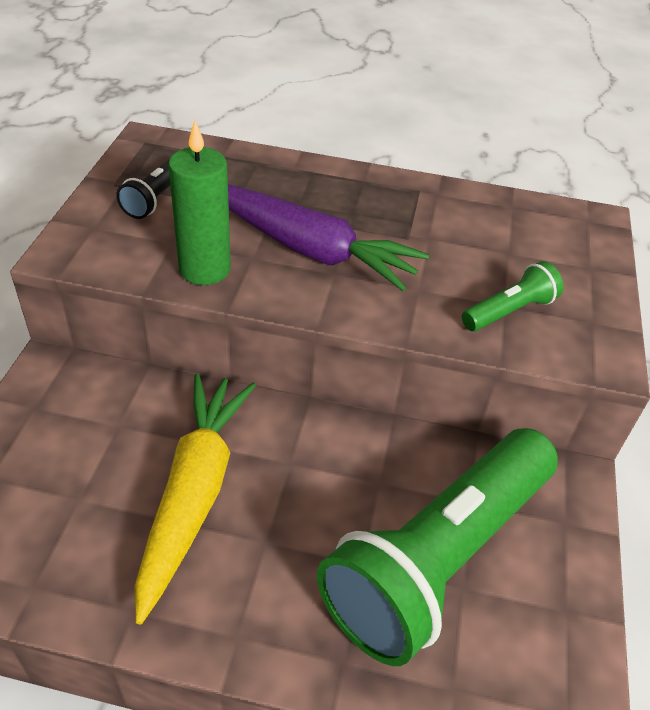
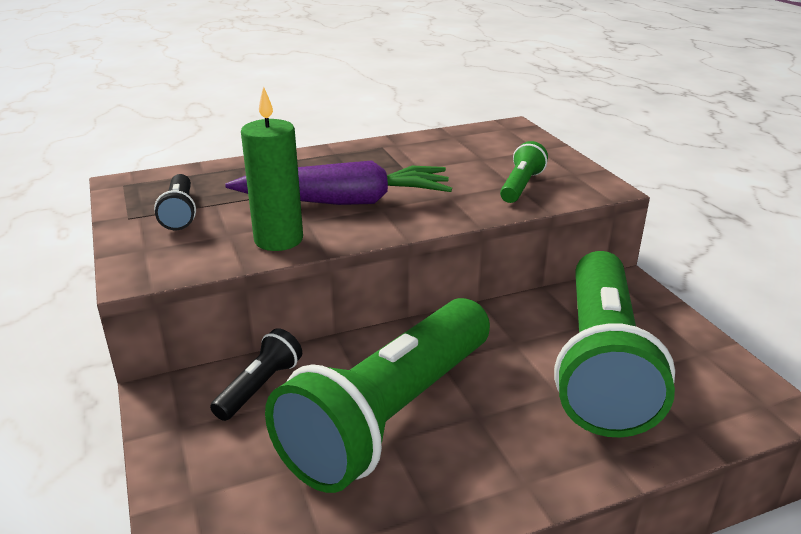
camera: 30 degrees left, 15 degrees down
(121, 402) = (260, 387): none -> black flashlight
(193, 493) = (390, 415): yellow carrot -> green flashlight

